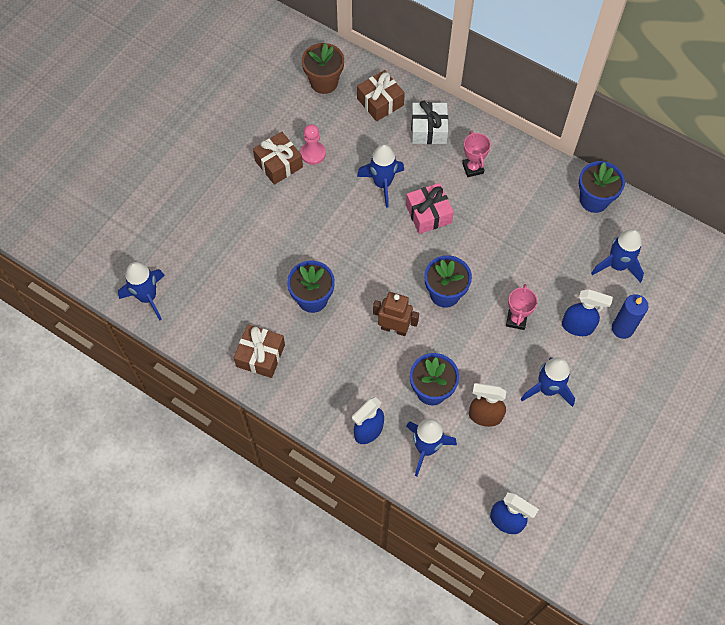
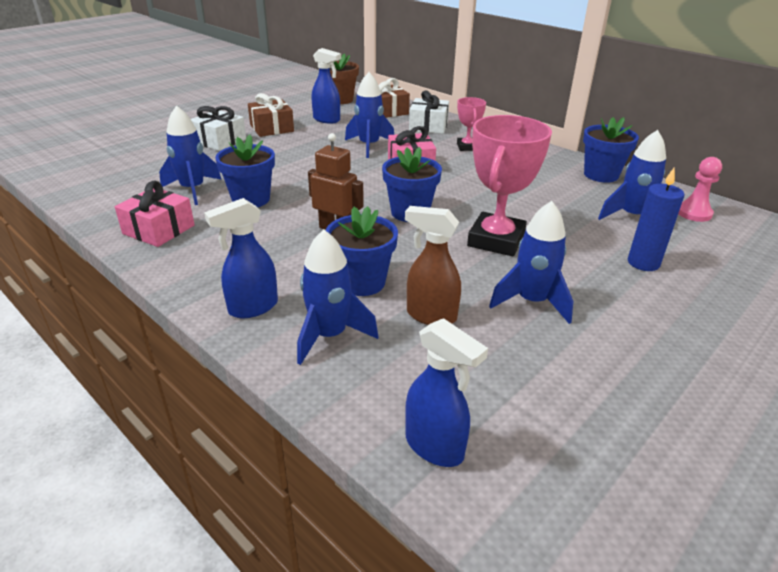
camera: 10 degrees right, 30 degrees down
(147, 297) = (72, 180): blue rocket -> blue rocket (193, 190)
(240, 200) = (220, 141): none -> white gift
(260, 355) = (159, 229): brown gift -> pink gift
(313, 153) = (308, 127): pink pawn -> pink pawn (693, 213)
(516, 320) = (496, 240): pink trophy -> pink trophy, size x1.90
(577, 327) = (579, 254): blue spray bottle -> blue spray bottle (327, 120)

